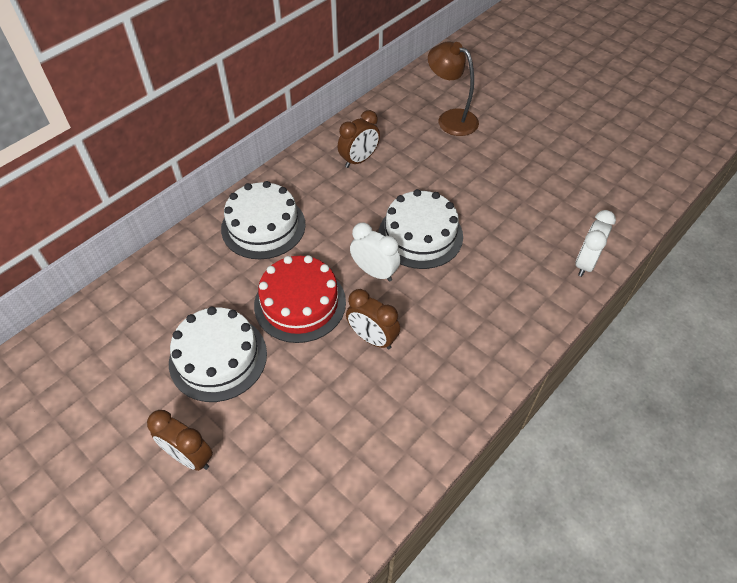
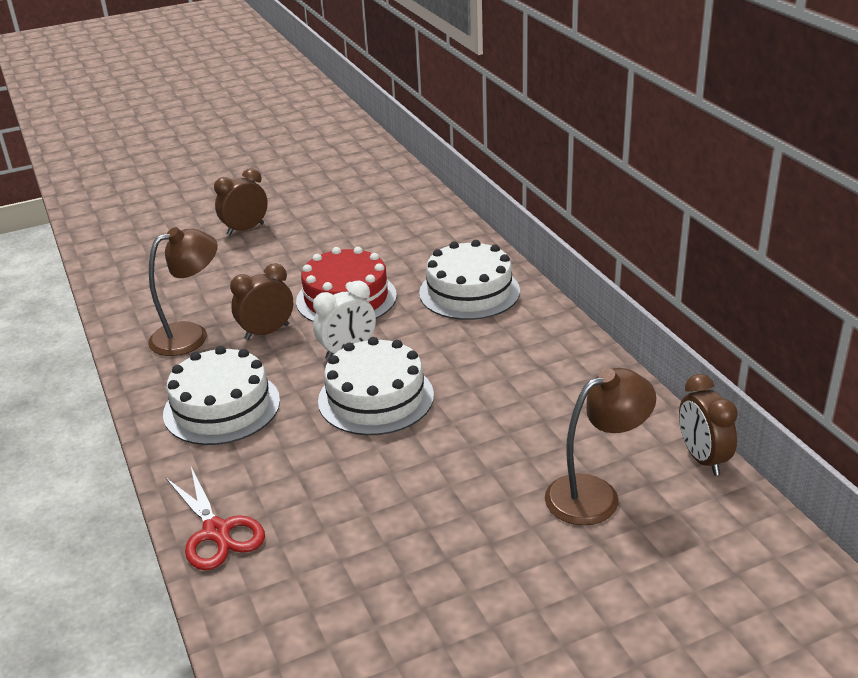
camera: 115 degrees right, 20 degrees down
(218, 357) = (323, 249): white cake -> white cake (222, 407)
(359, 160) = (543, 379): brown clock -> brown clock (702, 458)
(402, 396) = (190, 335): none -> brown lamp
(585, 263) = (217, 531): white clock -> red scissors

